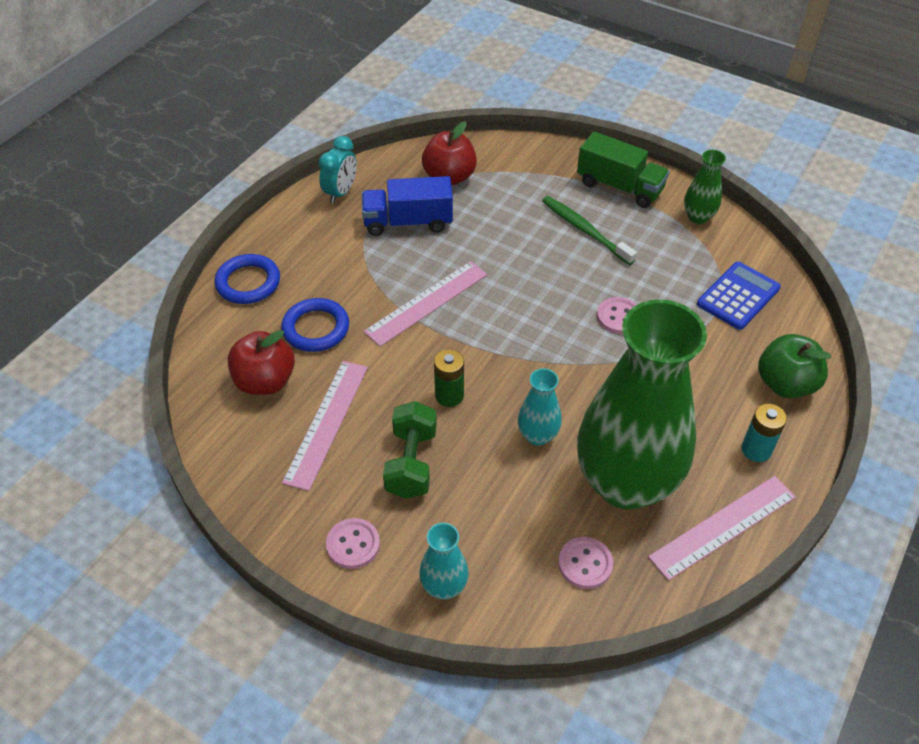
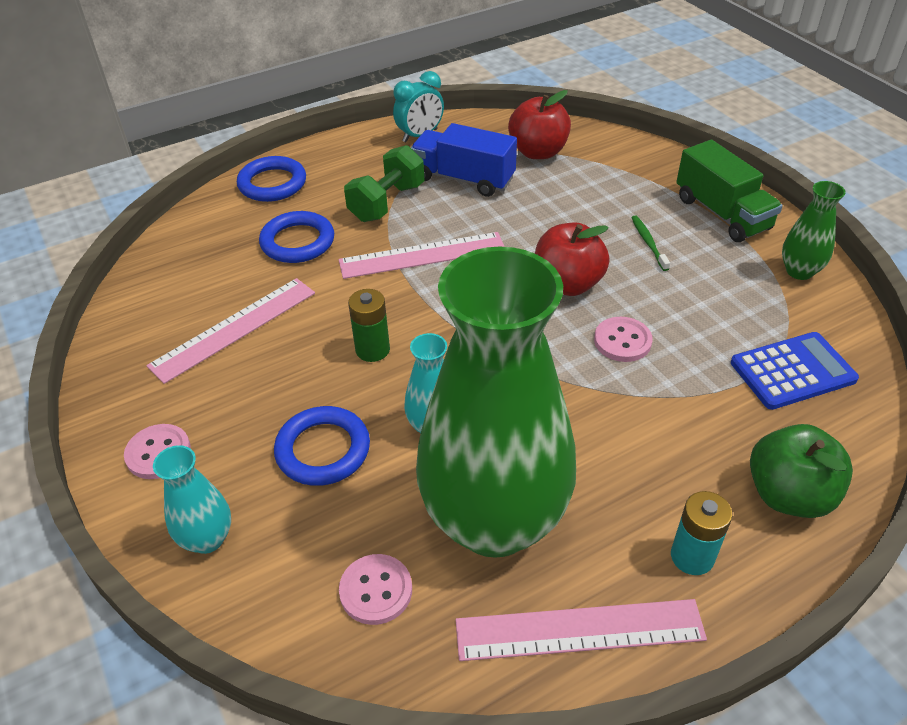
camera: 30 degrees right, 5 degrees down
(265, 381) = (213, 271): red apple -> red apple (567, 284)
(411, 463) = (281, 399): green dumbbell -> green dumbbell (387, 202)
(474, 486) = (323, 450): none -> blue ring
(585, 230) = (648, 243): green toothbrush -> green toothbrush, size x0.58

